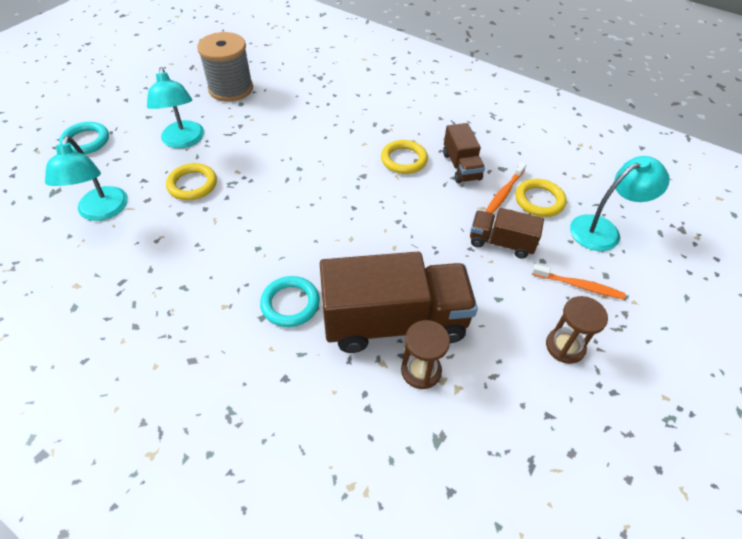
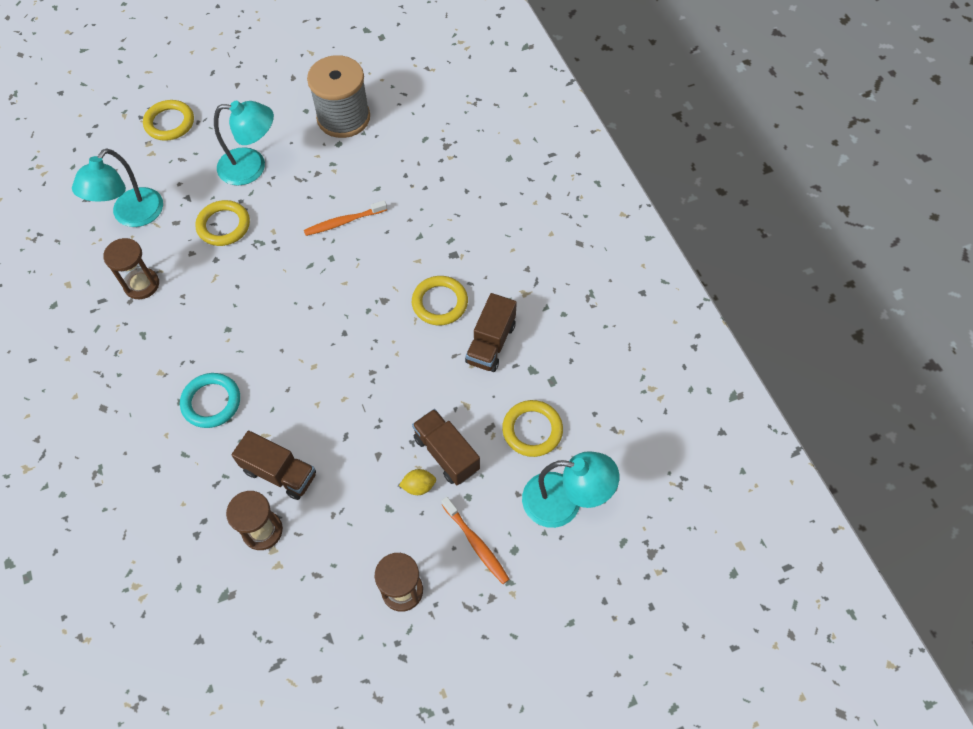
camera: 35 degrees right, 10 degrees up
(86, 141) = (169, 123): turquoise ring -> yellow ring
(152, 253) = (141, 285): none -> brown hourglass
(183, 141) = (252, 167): turquoise lamp -> turquoise lamp turned 105 degrees counterclockwise
(394, 322) = (280, 473): brown truck -> brown truck, size x0.52
(504, 193) = (505, 400): orange toothbrush -> orange toothbrush (344, 222)
(504, 273) = (418, 486): none -> yellow lemon

